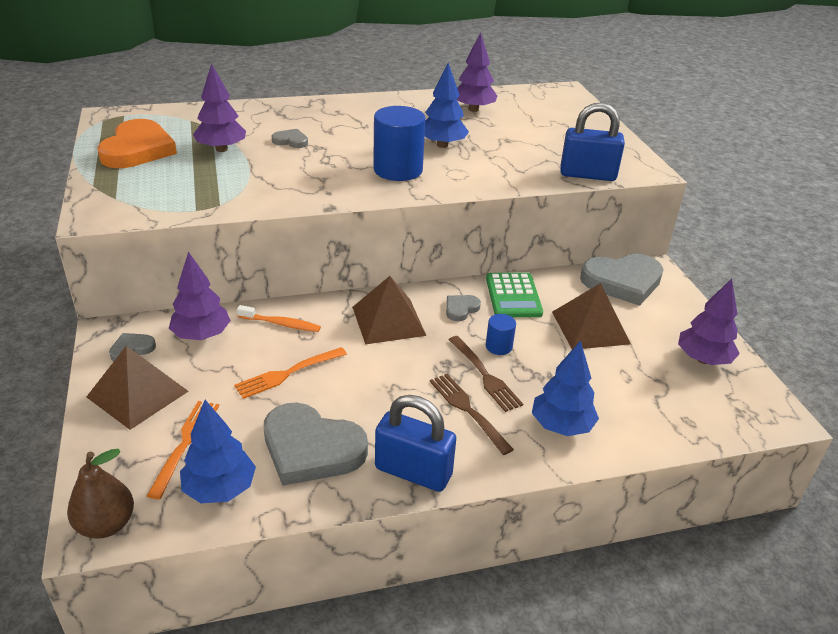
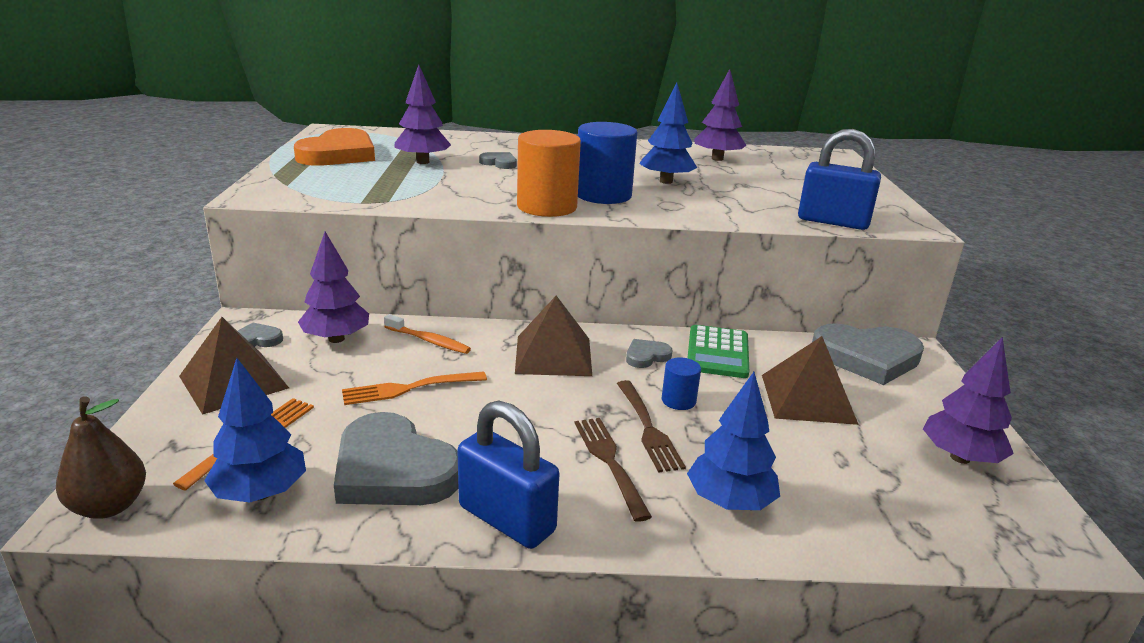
camera: 15 degrees right, 10 degrees down
(358, 191) = (547, 207): none -> orange cylinder

